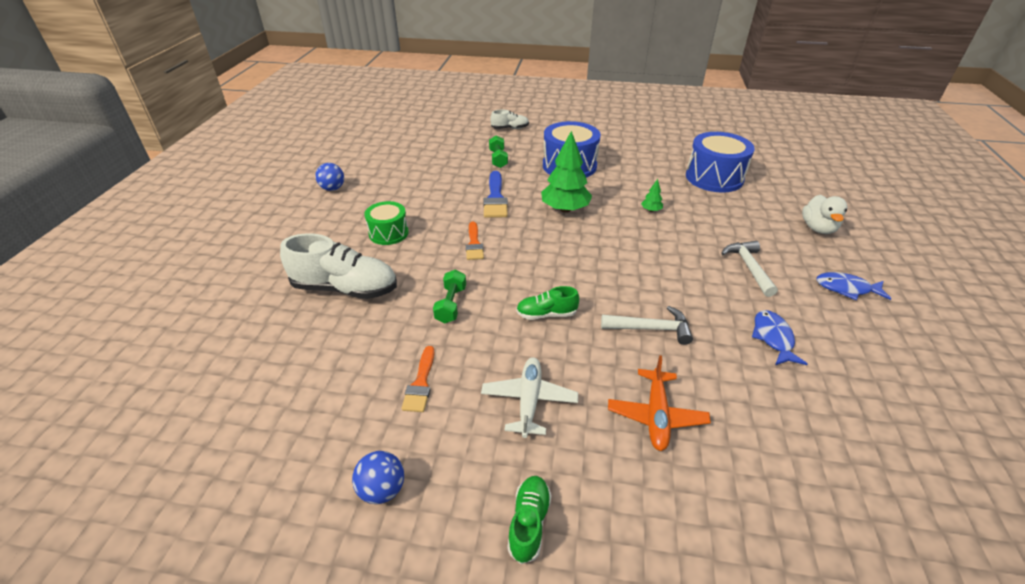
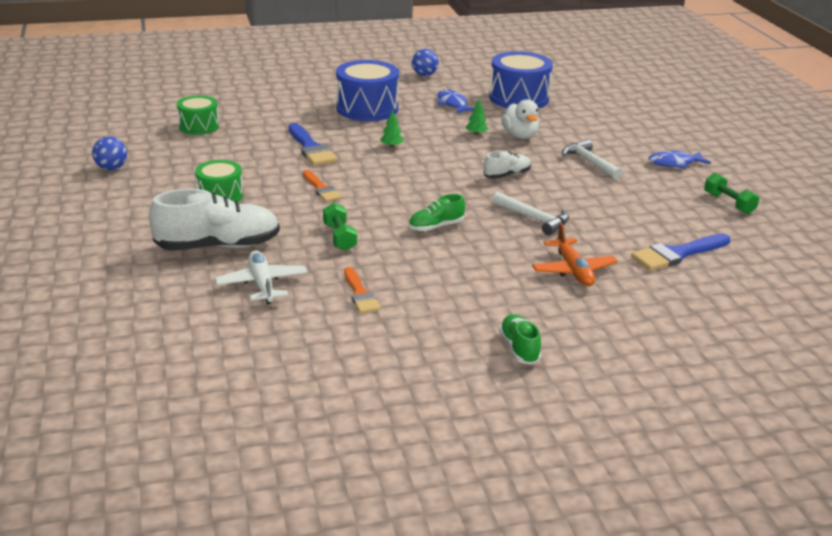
camera: 25 degrees left, 10 degrees down
(382, 489) = (387, 360): blue ball -> blue ball (424, 75)
(425, 160) = (199, 126): none -> green drum
(498, 159) = (283, 113): green dumbbell -> green dumbbell (729, 203)
(510, 128) = (272, 82): white shoe -> white shoe (507, 175)
(529, 401) = (465, 284): white plane -> white plane (262, 284)
(565, 209) = (391, 146): green tree -> green tree, size x0.43
(651, 328) = (534, 219): white hammer -> white hammer turned 60 degrees clockwise
(773, 338) = (634, 206): blue fish -> blue fish (452, 104)
(794, 426) = (677, 254): none -> blue brush
(818, 228) = (631, 124): white duck -> white duck (520, 136)

